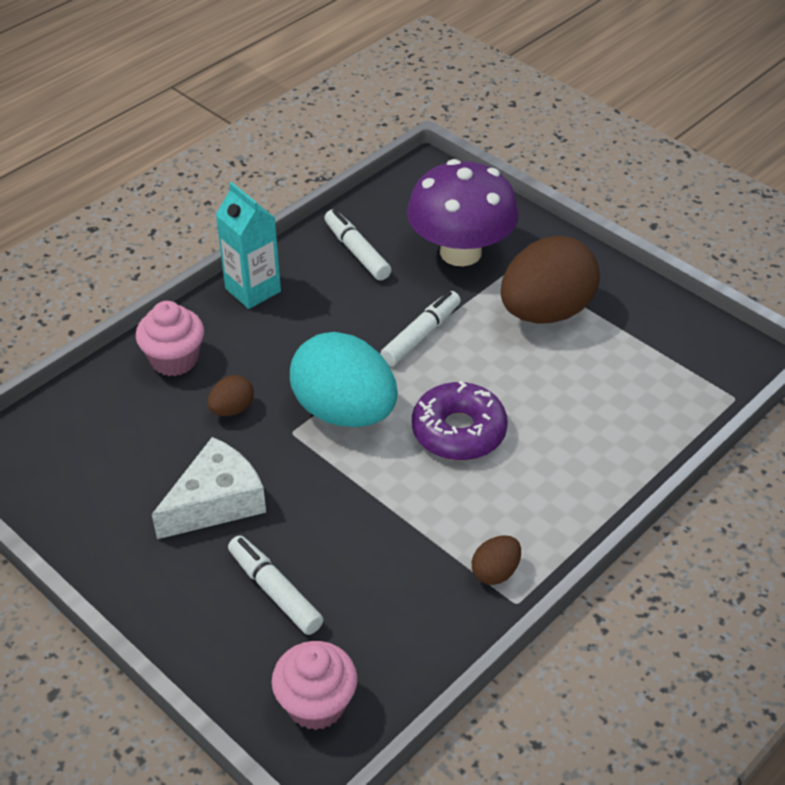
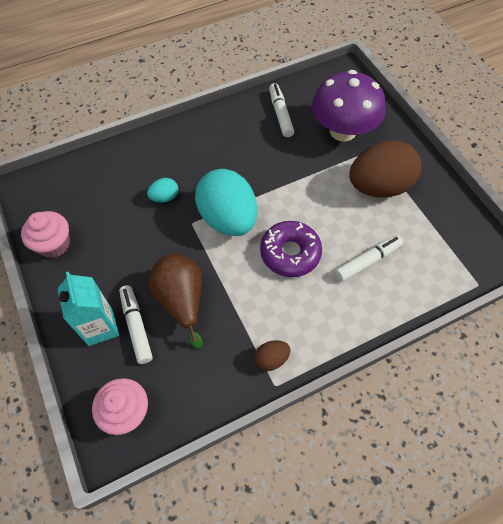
camera: 20 degrees right, 15 degrees up
(174, 359) = (147, 155): pink cupcake -> pink cupcake (54, 244)
(216, 502) = (129, 255): white cheese -> none
(232, 409) = (164, 197): brown egg -> turquoise egg
(253, 290) = (210, 123): turquoise carton -> turquoise carton (100, 327)
(327, 537) = (181, 300): none -> brown pear
(421, 335) = (295, 180): white marker -> white marker (367, 261)

